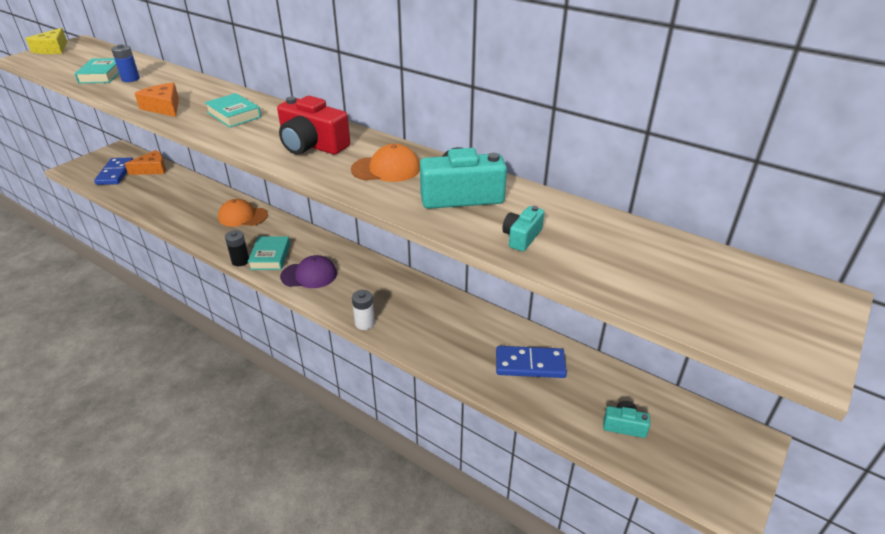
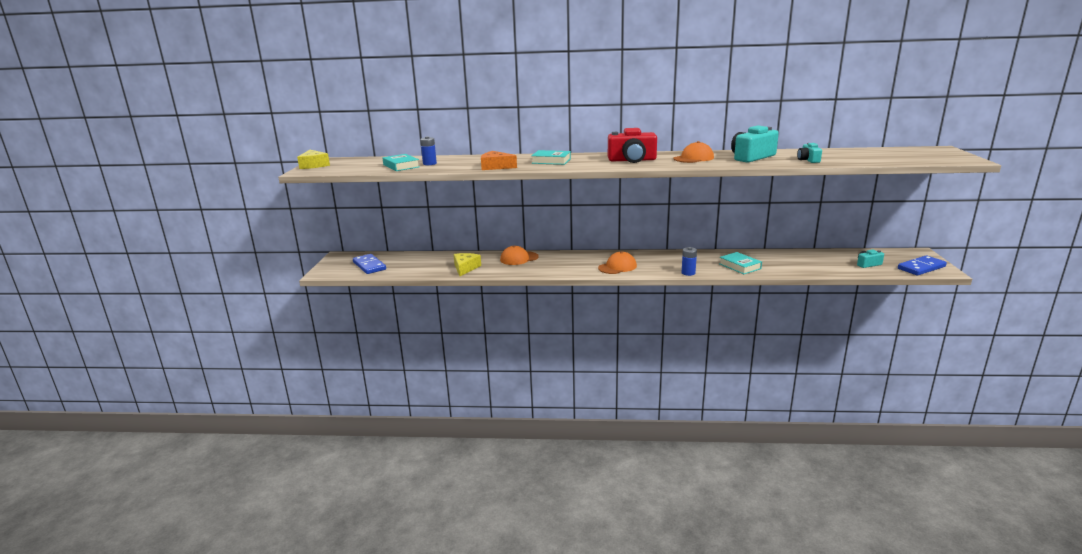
camera: 30 degrees left, 15 degrees down
(152, 169) = (396, 257): orange cheese -> none
(177, 211) = (465, 268): none -> yellow cheese
(240, 261) = (562, 274): black battery -> none
(270, 257) = (577, 267): turquoise book -> turquoise book (740, 266)
(309, 275) = (617, 267): purple cap -> orange cap
(364, 323) = (688, 273): white battery -> blue battery
(530, 364) = (795, 260): blue domino -> blue domino (921, 268)

